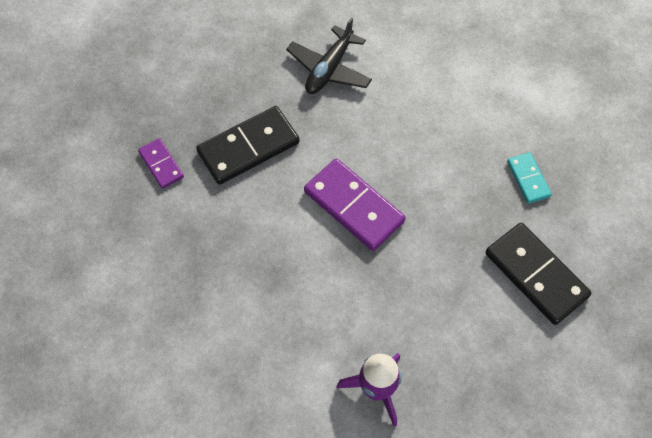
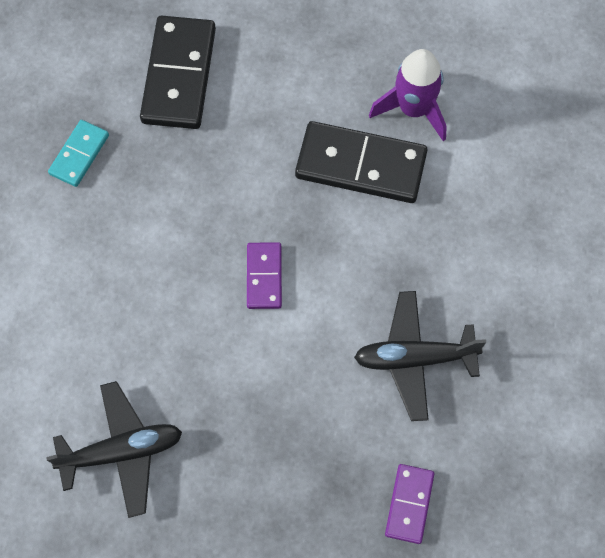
camera: 135 degrees left, 5 degrees up
(226, 237) = (414, 358): none -> black plane
(248, 147) = (301, 437): black domino -> black domino (361, 165)
(353, 206) = (264, 277): purple domino -> purple domino, size x0.54

